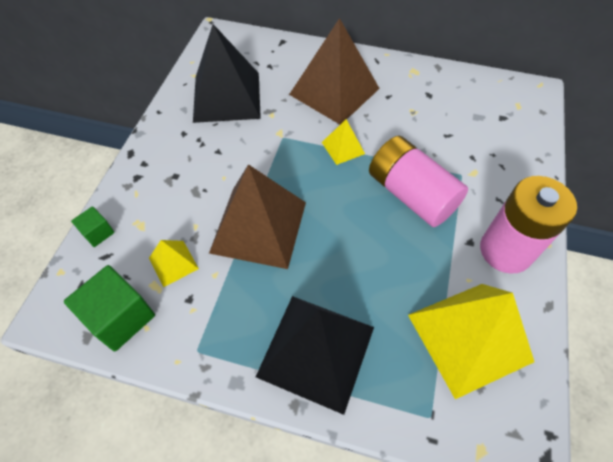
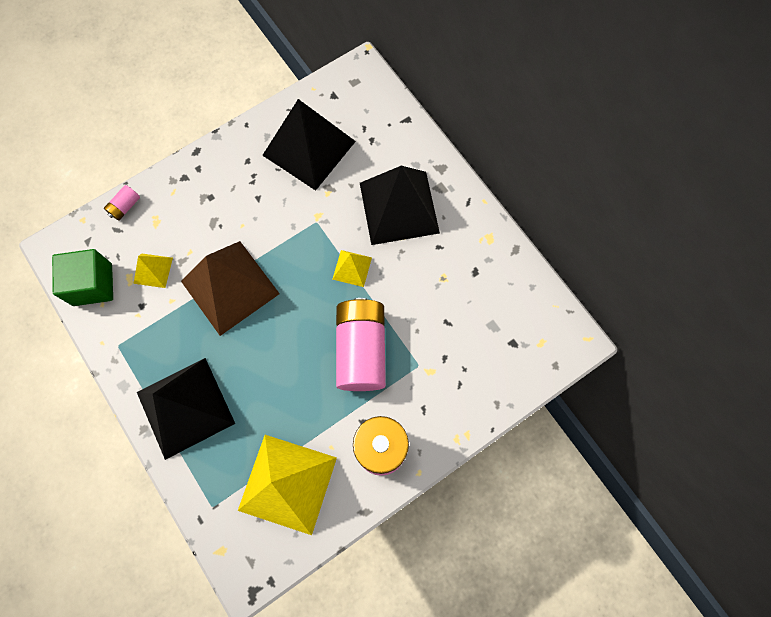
camera: 40 degrees right, 15 degrees up
(98, 233) = (125, 207): green cube -> pink battery
(334, 91) = (399, 207): brown pyramid -> black pyramid

